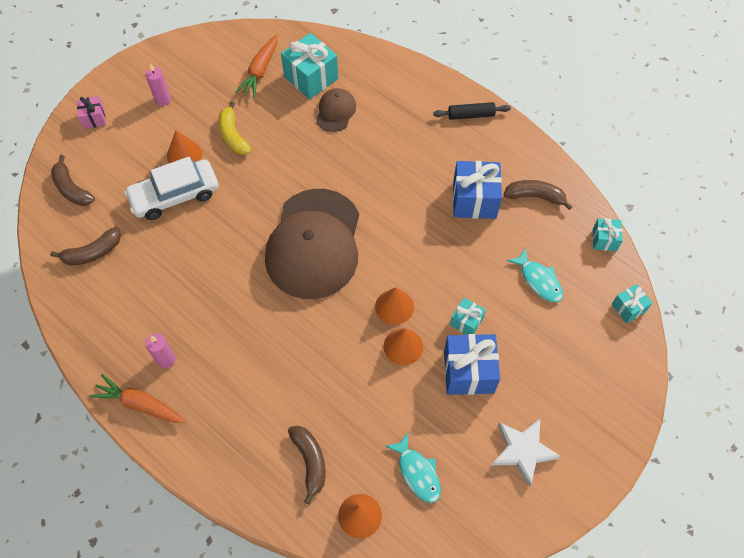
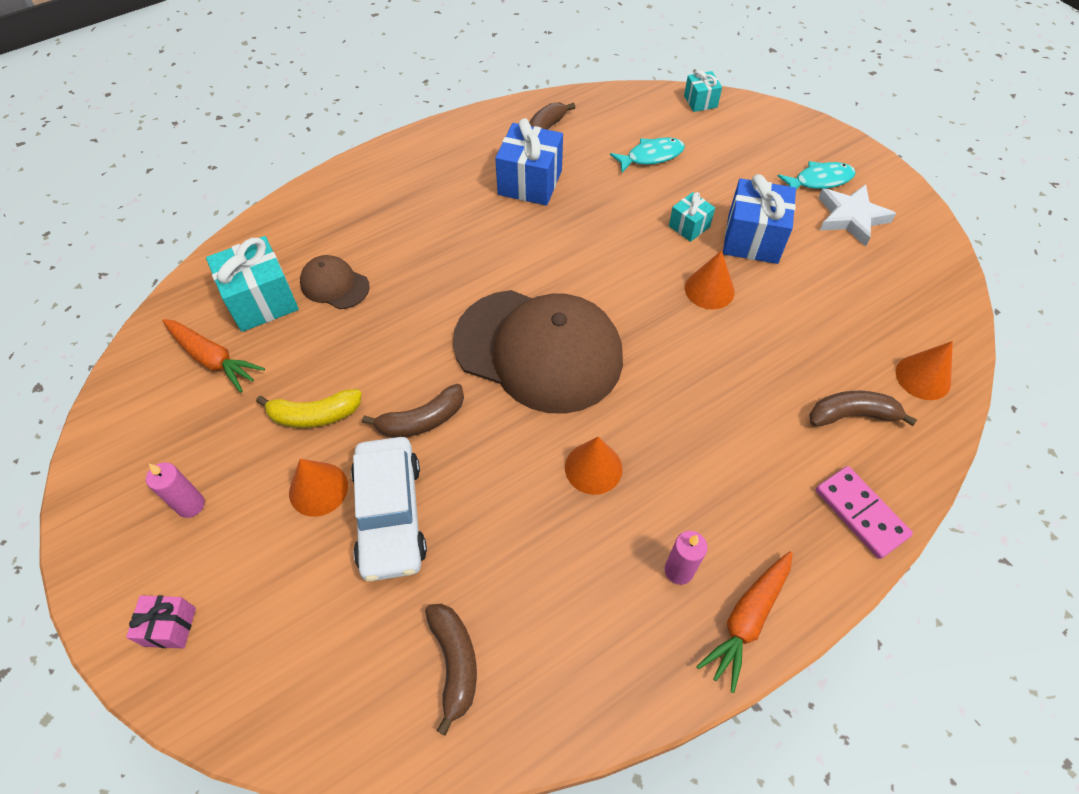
camera: 75 degrees left, 5 degrees down
(72, 189) = (307, 686): brown banana -> brown banana (422, 420)
(228, 471) = (861, 513): none -> pink domino
(394, 306) = (654, 286): orange cone -> orange cone (593, 468)
(417, 473) = (871, 311): turquoise fish -> turquoise fish (819, 180)
(471, 115) = (408, 157): black rolling pin -> none
(604, 240) = (616, 97): turquoise gift -> none

